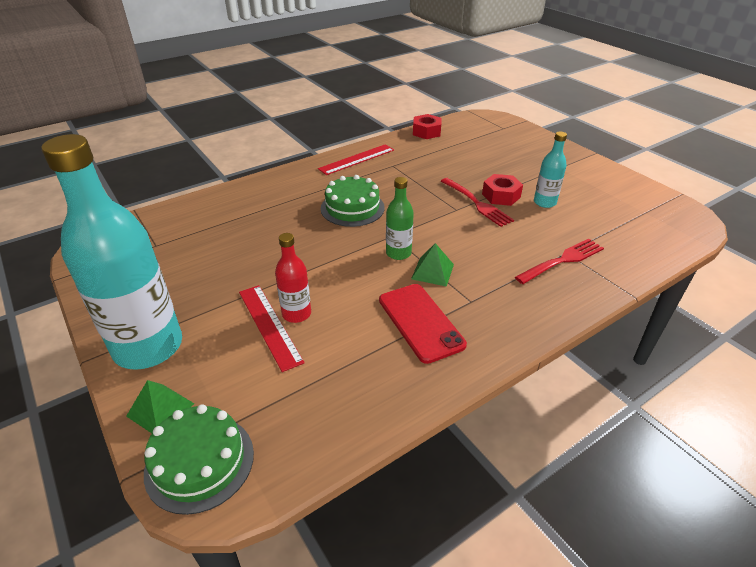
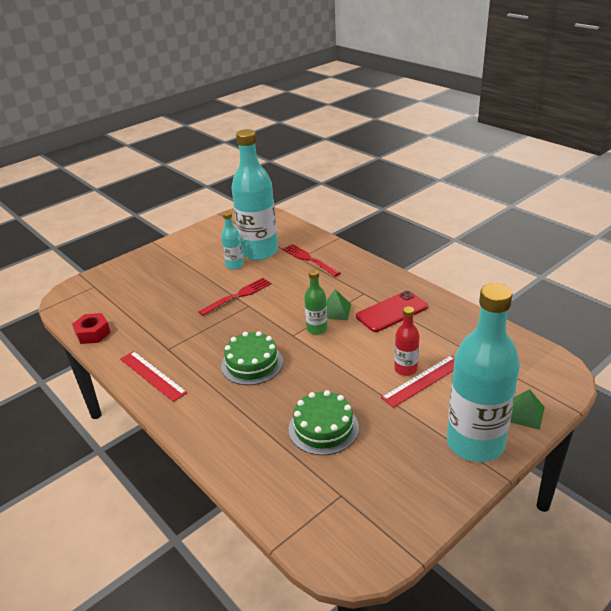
camera: 95 degrees left, 5 degrees down
(199, 462) = (548, 382): green cake -> green cake (323, 428)
(501, 196) = (225, 285): red nut -> none
(580, 221) = (259, 251): none -> turquoise bottle

